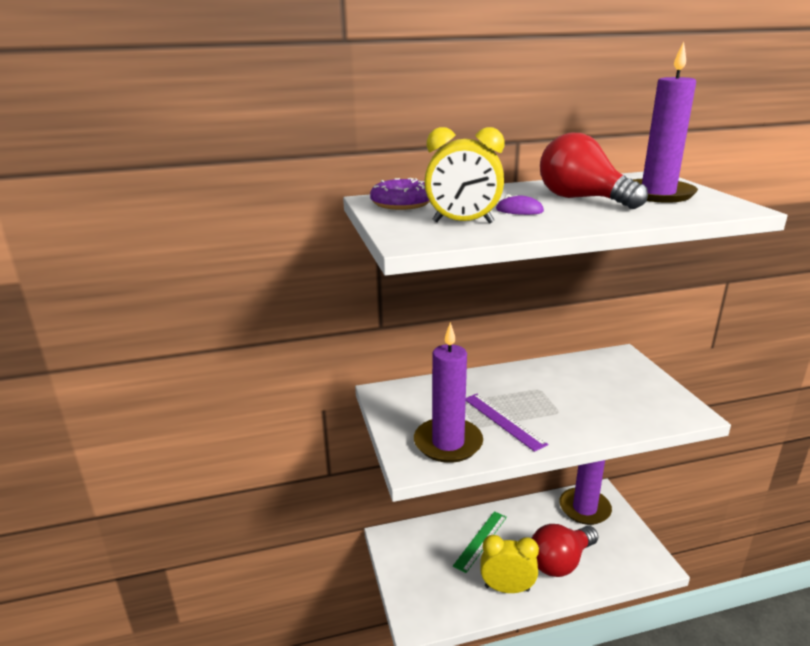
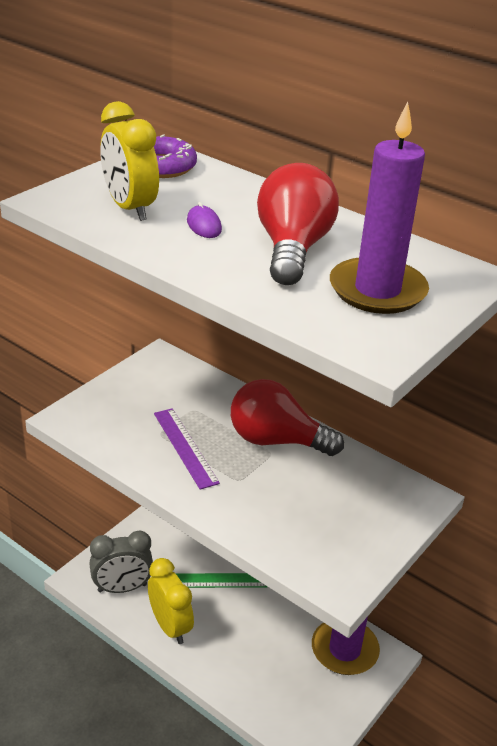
camera: 50 degrees right, 10 degrees up
(447, 599) = (122, 588): none -> grey clock
(448, 443) = (116, 426): purple candle -> none
(503, 421) = (185, 447): purple ruler -> purple ruler turned 45 degrees counterclockwise
(560, 562) = (241, 656): red light bulb -> red light bulb (276, 440)

